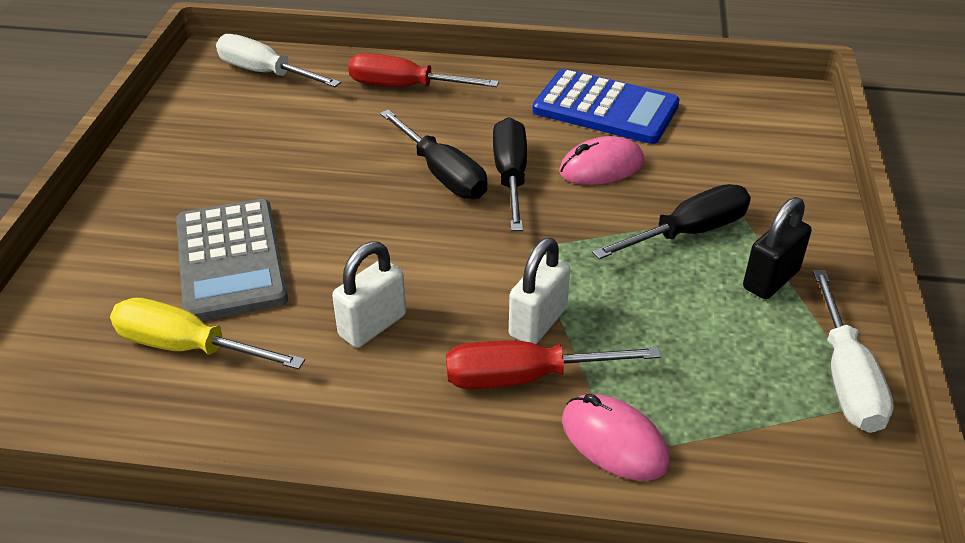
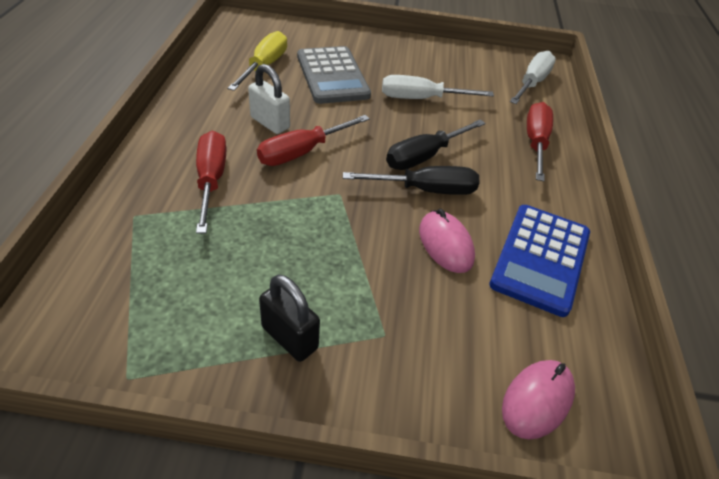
camera: 85 degrees right, 5 degrees up
(230, 260) = (332, 76): grey calculator -> grey calculator turned 90 degrees counterclockwise
(446, 286) = (301, 152): none -> red screwdriver
(538, 322) = (260, 190): white padlock -> none
(614, 441) = (144, 214): pink mouse -> pink mouse (537, 400)
(689, 232) = (357, 290): black screwdriver -> none
(846, 378) = (159, 364): white screwdriver -> white screwdriver (420, 99)

